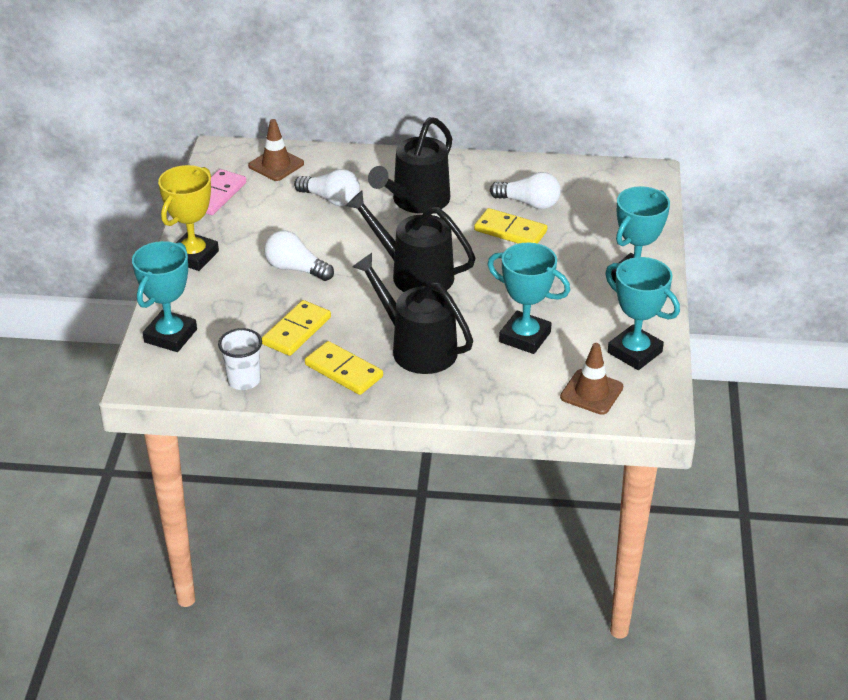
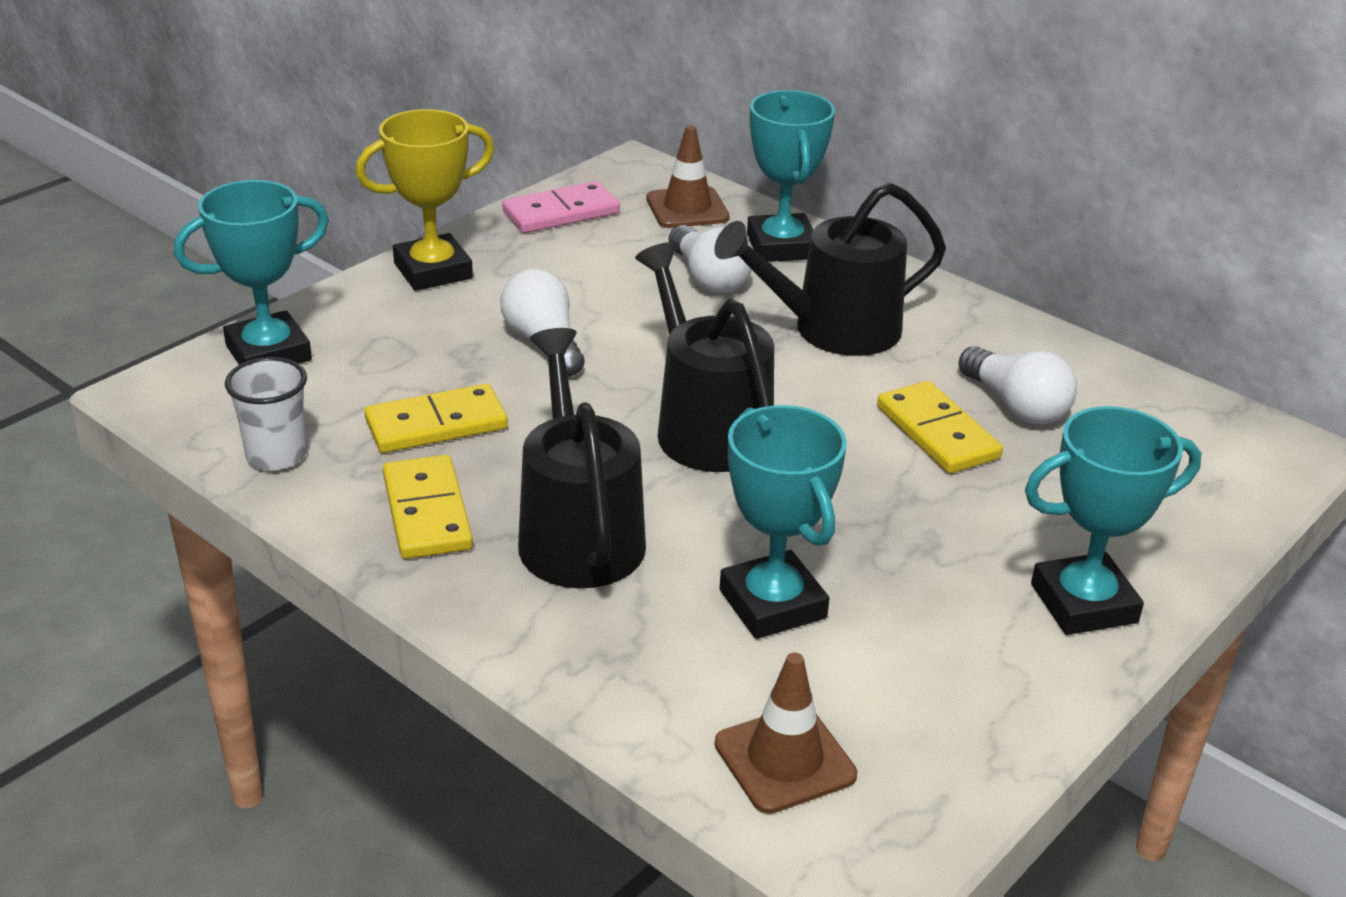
camera: 35 degrees right, 5 degrees down
(634, 352) = (946, 731): turquoise trophy -> turquoise trophy (781, 246)

